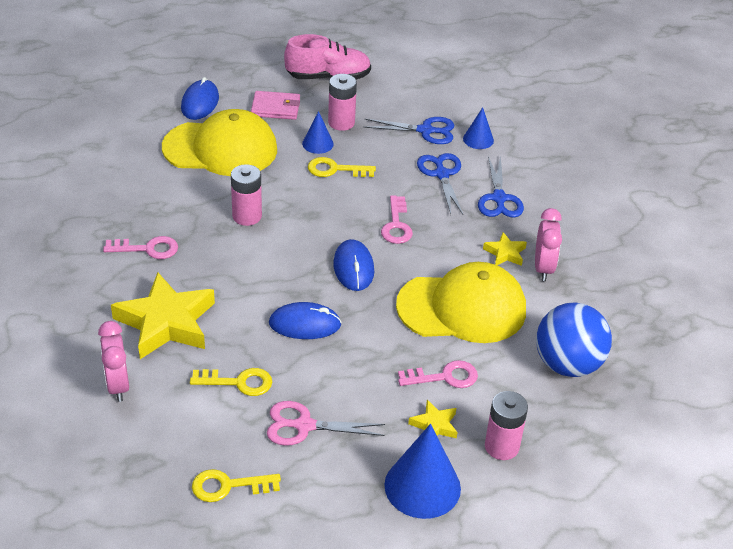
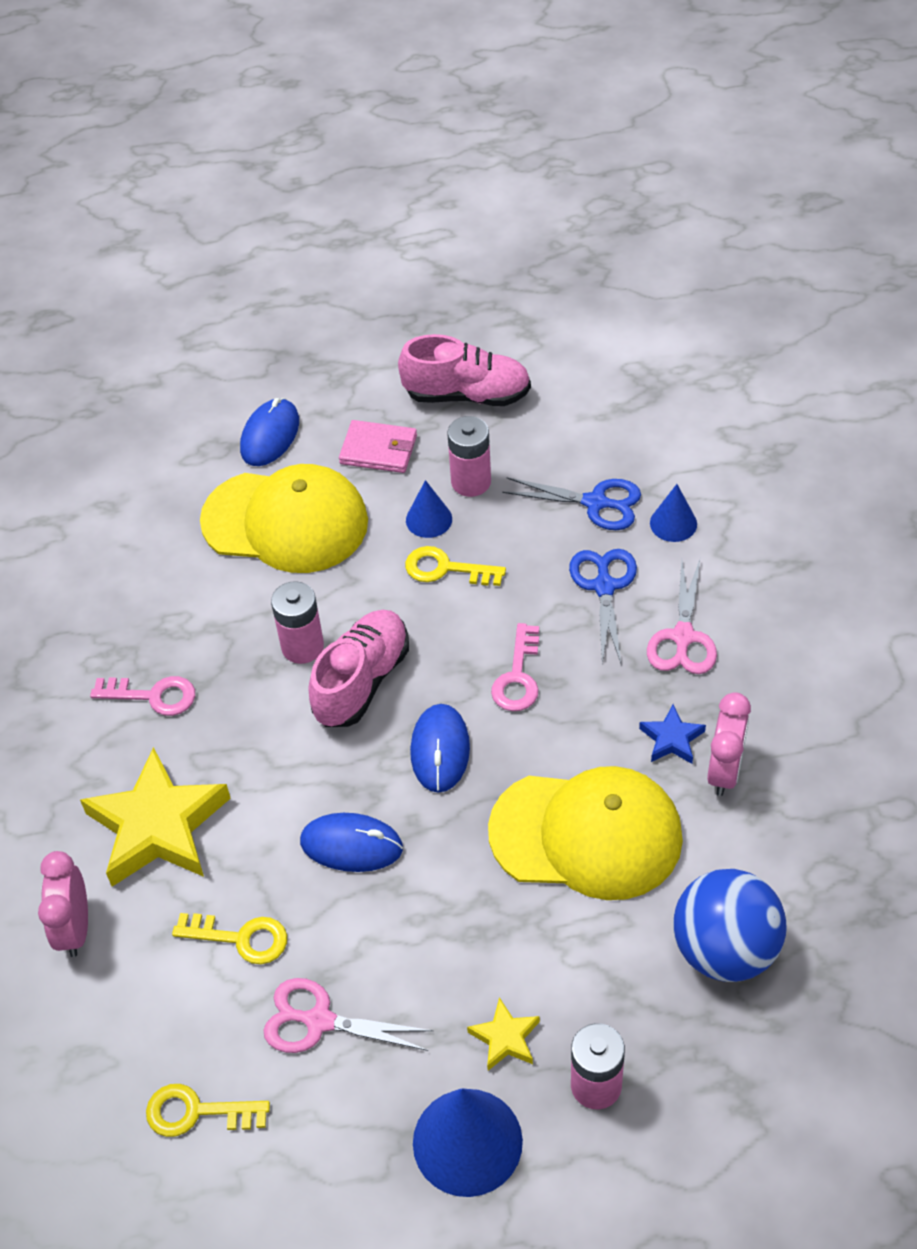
camera: 15 degrees right, 10 degrees up
(292, 233) = (362, 681): none -> pink shoe
(444, 377) = (536, 955): pink key -> none
(499, 198) = (682, 637): blue scissors -> pink scissors
(505, 253) = (671, 739): yellow star -> blue star

